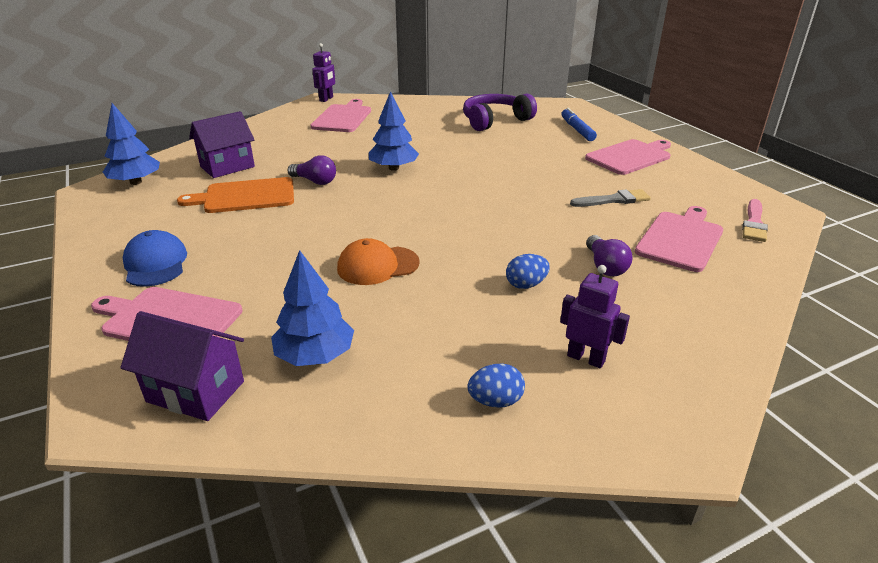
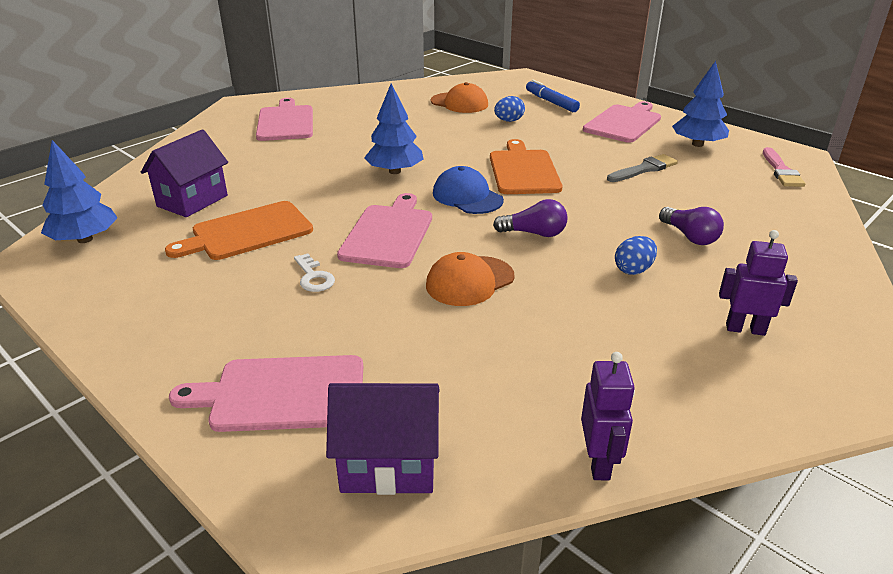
camera: 20 degrees left, 0 degrees up
(155, 263) = (204, 333): blue cap -> blue cap (467, 196)
(263, 239) = (313, 277): none -> white key
(315, 181) = (317, 200): purple light bulb -> purple light bulb (534, 233)
(315, 355) = (487, 392): blue tree -> blue tree (697, 144)
(326, 99) = (246, 102): purple robot -> purple robot (598, 463)
(494, 120) = (459, 103): purple headphones -> orange cap
(495, 401) = (700, 391): blue egg -> blue egg (509, 121)
(501, 184) = (523, 170): none -> orange cutting board
(680, 239) = (733, 197): pink cutting board -> pink cutting board (388, 233)

